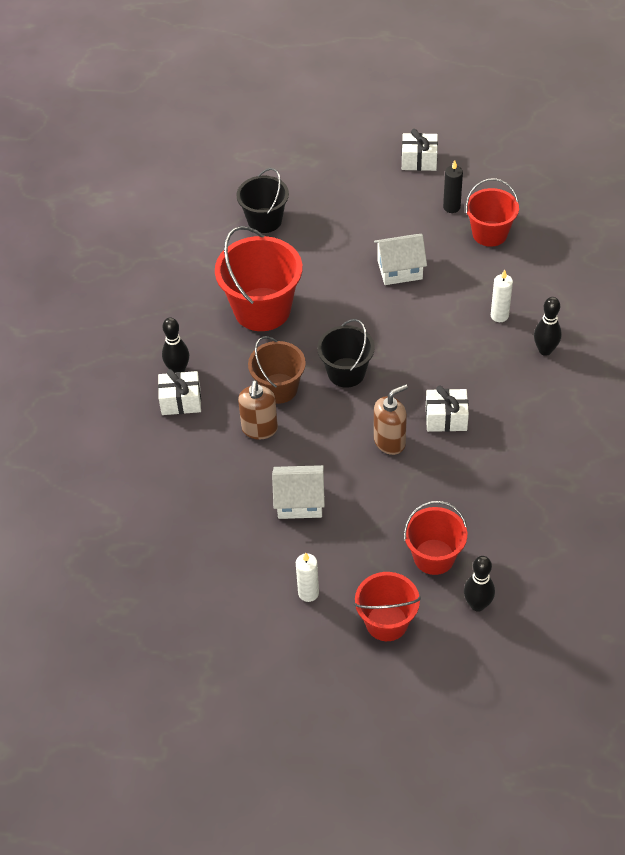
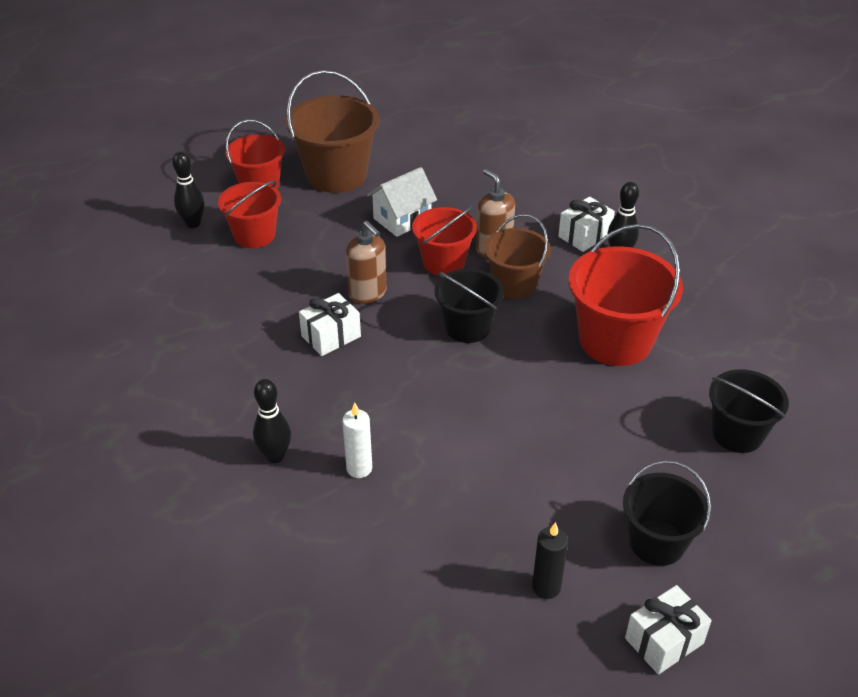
camera: 140 degrees right, 10 degrees down
(308, 593) = (336, 175): white candle -> brown bucket
(374, 196) = (657, 542): none -> black bucket
(390, 441) = (368, 293): brown soap dispenser -> brown soap dispenser turned 60 degrees counterclockwise
(399, 269) = (524, 460): white house -> none
(489, 233) = (461, 575): red bucket -> red bucket (444, 262)

